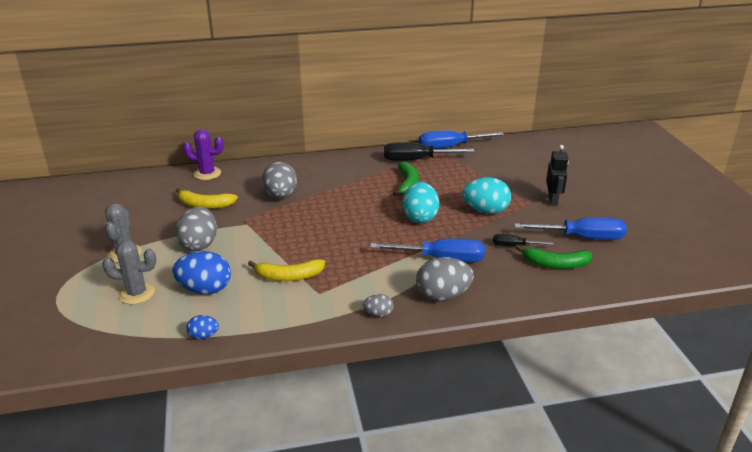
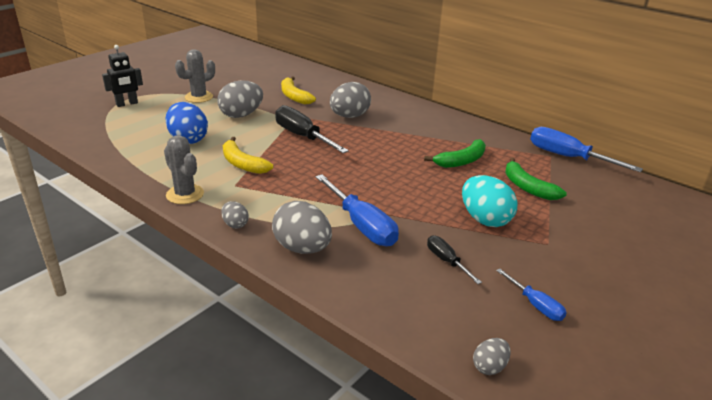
camera: 50 degrees right, 0 degrees up
(137, 293) = (157, 119): grey cactus -> grey cactus (185, 194)
(203, 336) = (131, 162): blue egg -> none
(207, 173) = (336, 80): purple cactus -> none
(416, 160) = (510, 149): black screwdriver -> black screwdriver (302, 136)
(420, 217) = (415, 188): turquoise egg -> none
(553, 200) = (579, 256): black robot -> black robot (127, 104)
(555, 264) = (451, 303): green banana -> green banana (527, 187)
(582, 237) = (536, 305): blue screwdriver -> blue screwdriver, size x0.54
(619, 279) = (489, 367): none -> grey egg

